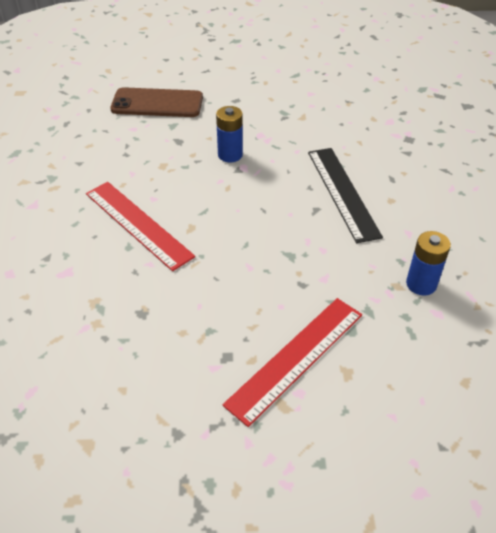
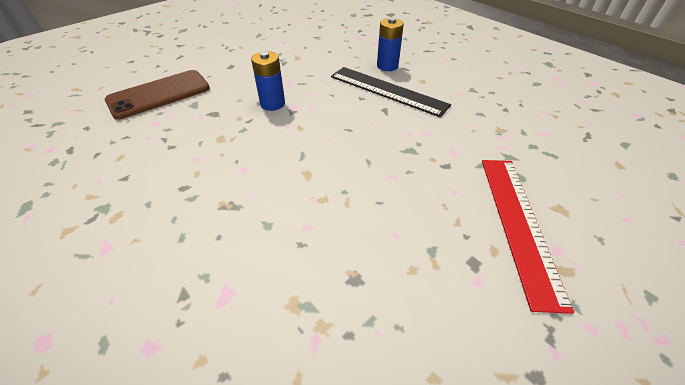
camera: 40 degrees left, 0 degrees up
(138, 224) = (253, 199): red ruler -> none
(421, 284) = (511, 120): blue battery -> blue battery (387, 66)

